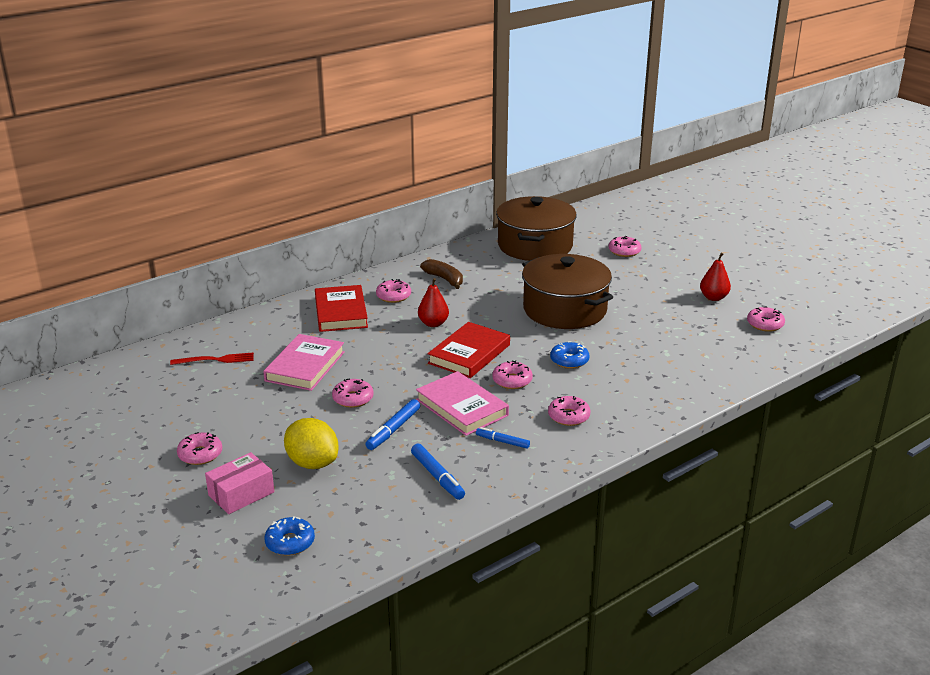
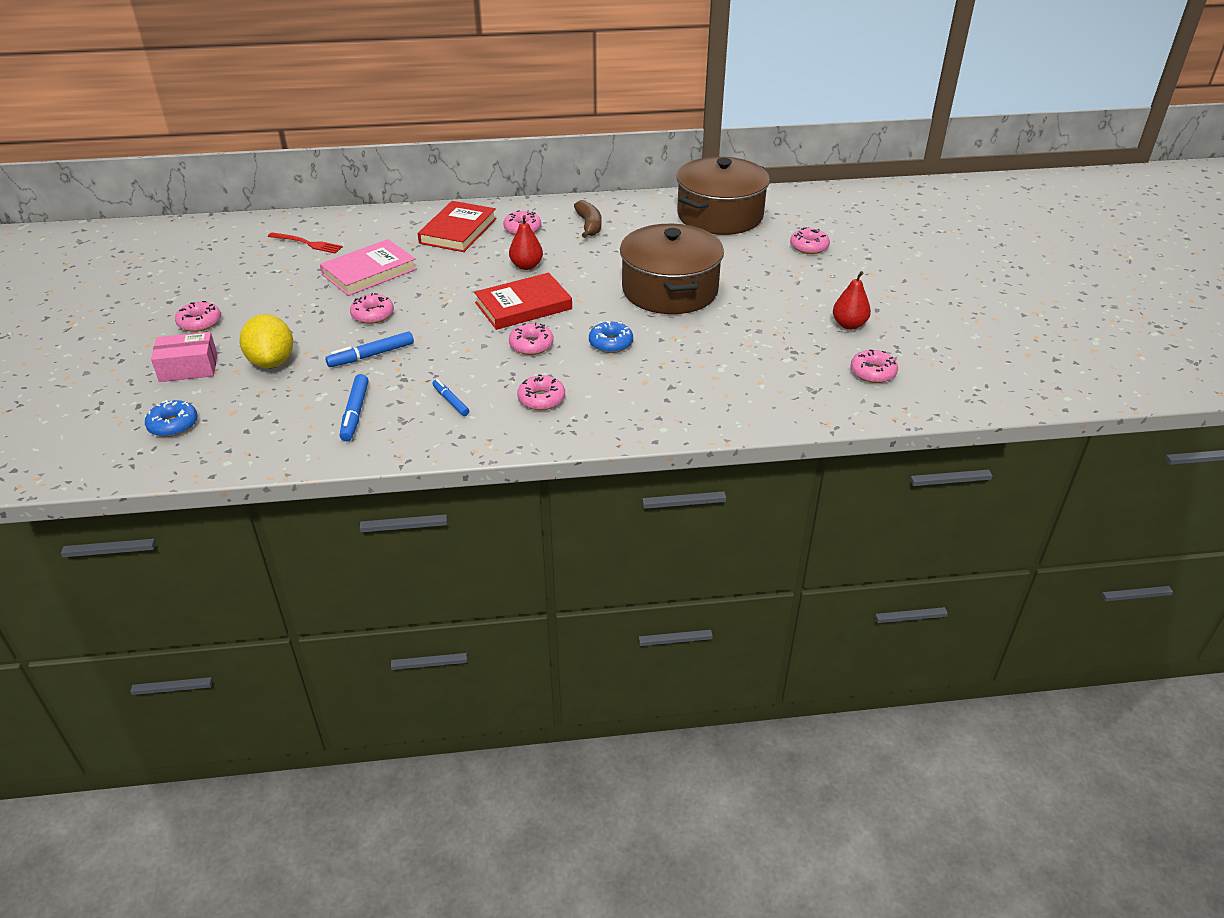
camera: 30 degrees right, 10 degrees up
(461, 407) = (454, 355): pink book -> none

